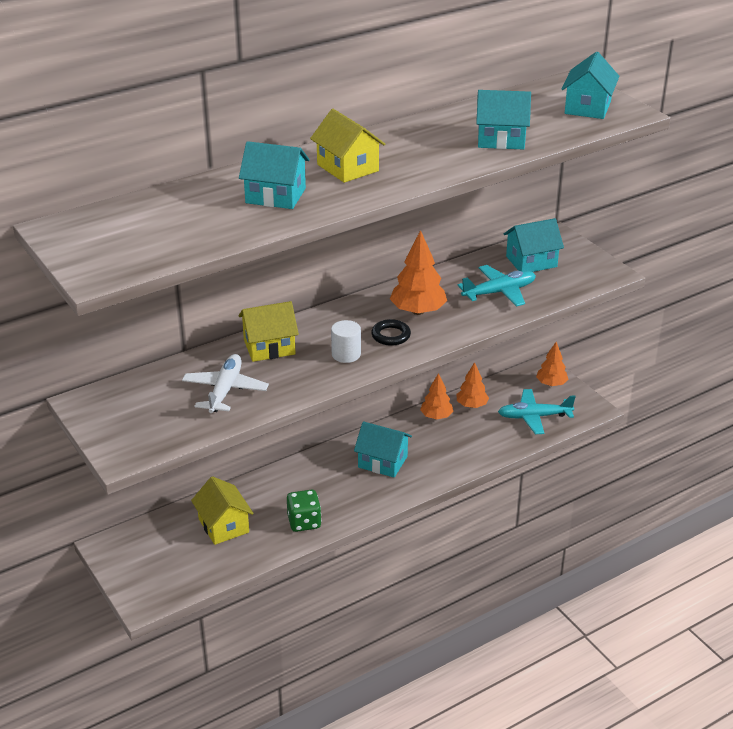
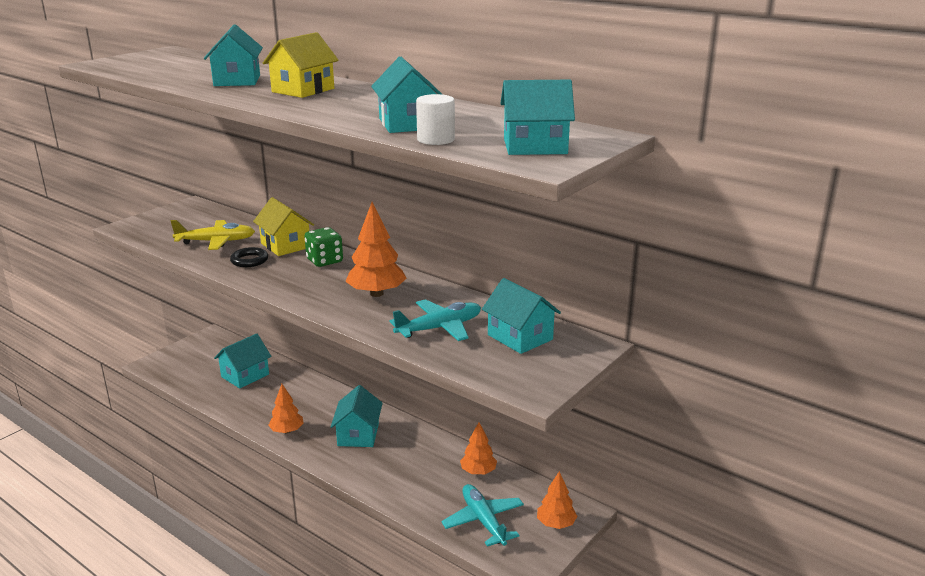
camera: 70 degrees right, 10 degrees down
(223, 525) = (245, 375): yellow house -> turquoise house
(225, 390) = (216, 242): white plane -> yellow plane
(304, 522) = (259, 411): green dice -> green dice (324, 261)
(346, 354) = (286, 275): white cylinder -> white cylinder (436, 139)
(391, 335) = (326, 288): black ring -> black ring (249, 260)
(436, 416) = (446, 452): orange tree -> orange tree (287, 431)
(499, 292) = (439, 328): turquoise plane -> turquoise plane turned 75 degrees counterclockwise

